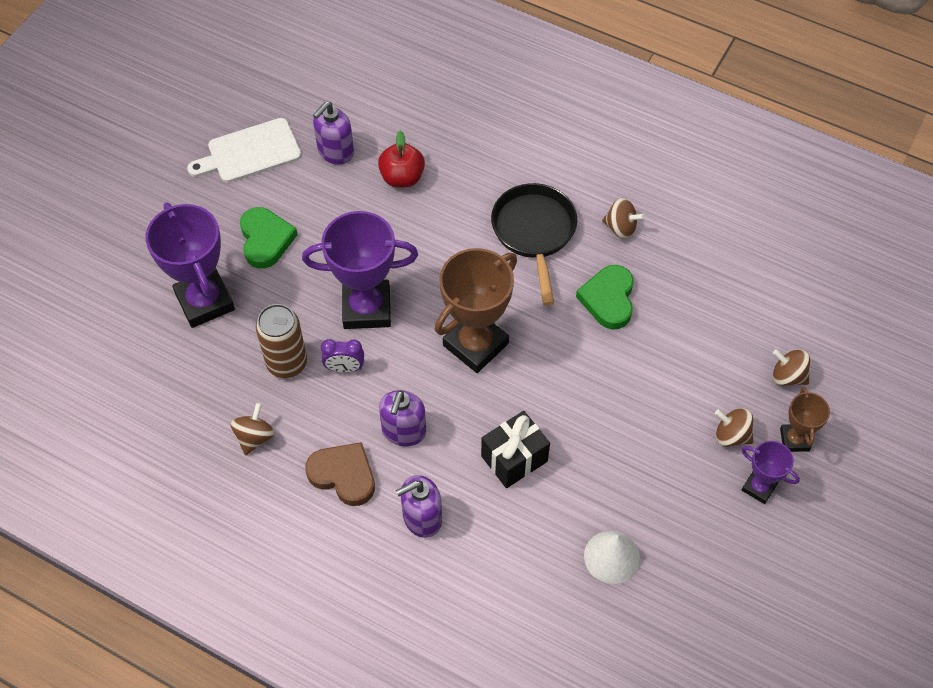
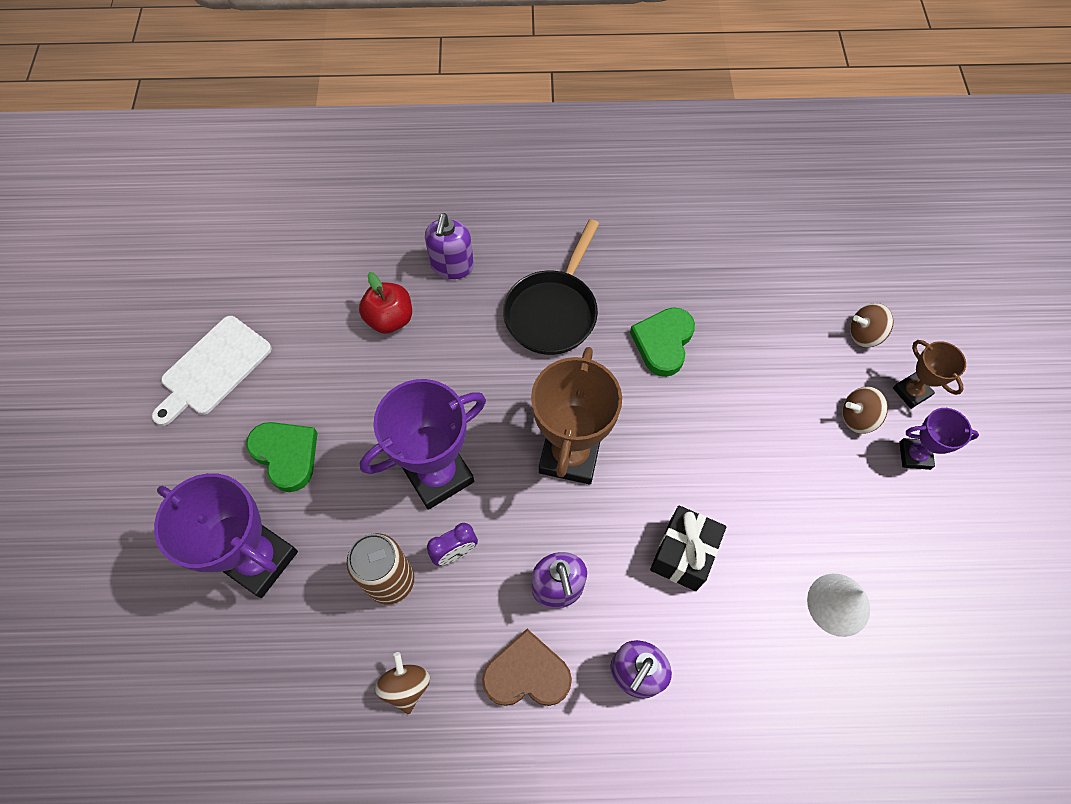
camera: 30 degrees left, 5 degrees up
(335, 152) = (305, 325): purple soap dispenser -> purple soap dispenser (452, 266)
(534, 232) = (553, 311): black pan -> black pan turned 120 degrees counterclockwise
(608, 299) = (663, 343): green heart -> green heart turned 45 degrees clockwise
(620, 228) = (628, 268): brown spinning top -> none

